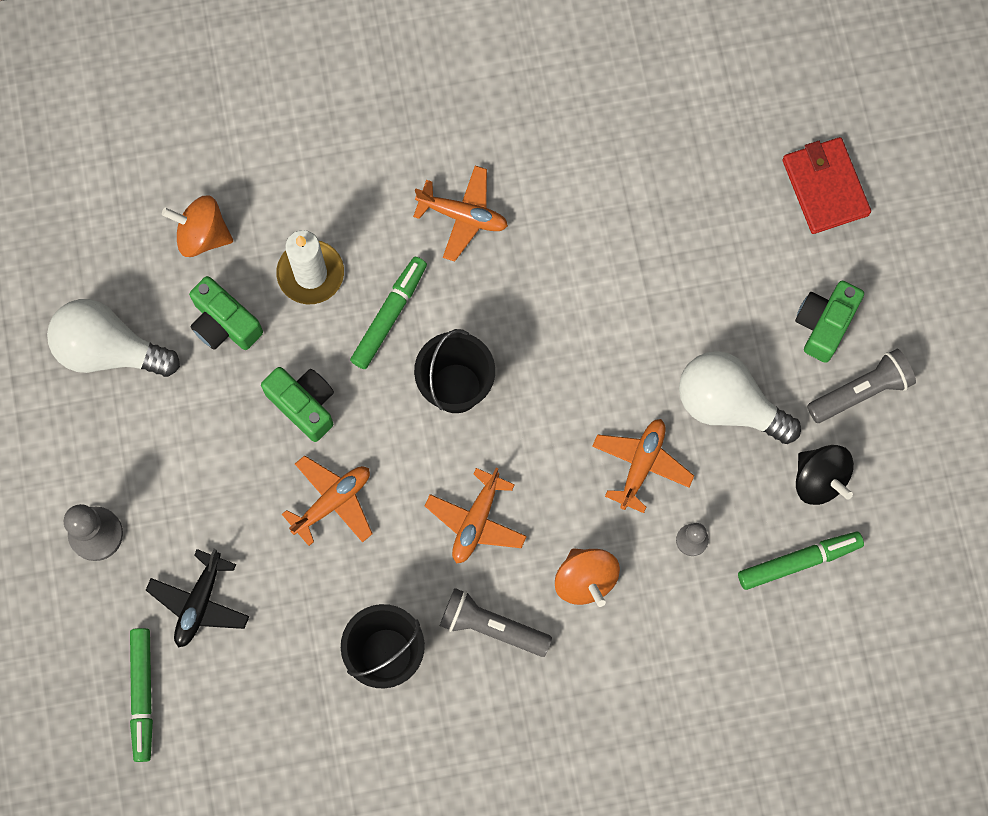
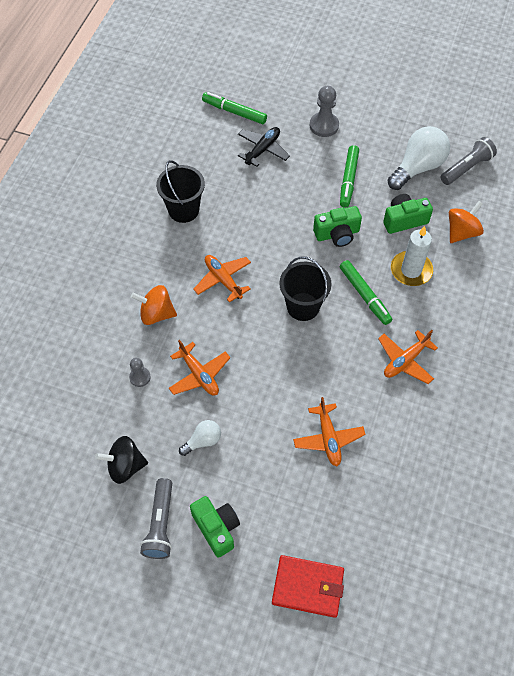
camera: 120 degrees right, 15 degrees down
(199, 602) = (262, 149): black plane -> black plane turned 75 degrees clockwise
(332, 502) = (276, 223): orange plane -> orange plane (328, 438)
(491, 627) = (164, 260): grey flashlight -> grey flashlight (466, 168)
(728, 405) = (203, 441): white light bulb -> white light bulb, size x0.52
(798, 561) = (88, 426): green marker -> green marker (348, 179)

